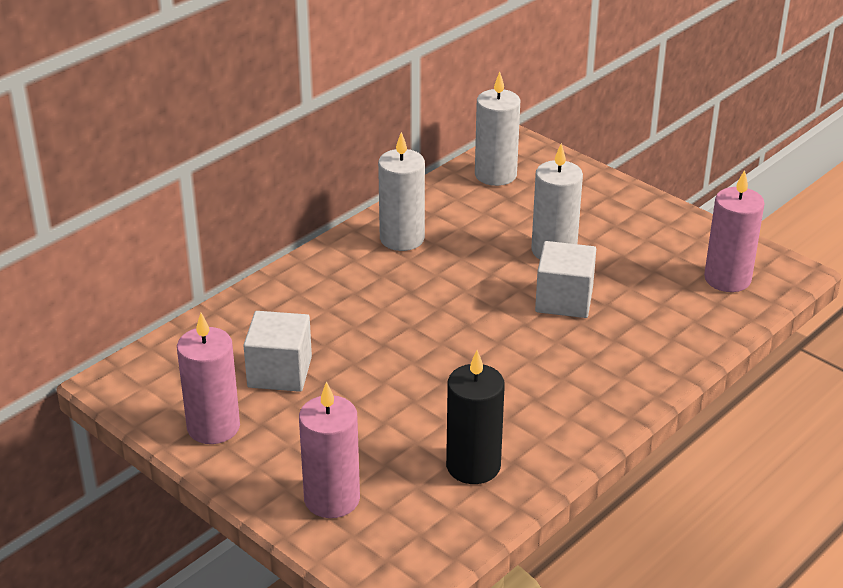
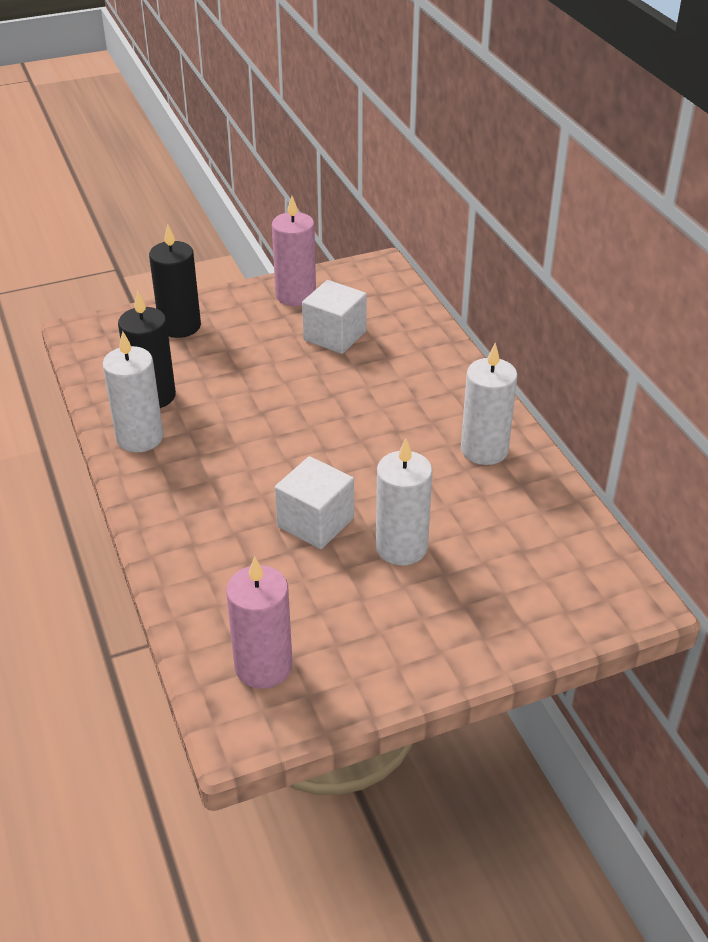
camera: 115 degrees right, 5 degrees up
(332, 499) = (180, 326): pink candle -> black candle
(495, 175) = (575, 557): white candle -> white candle (139, 438)

